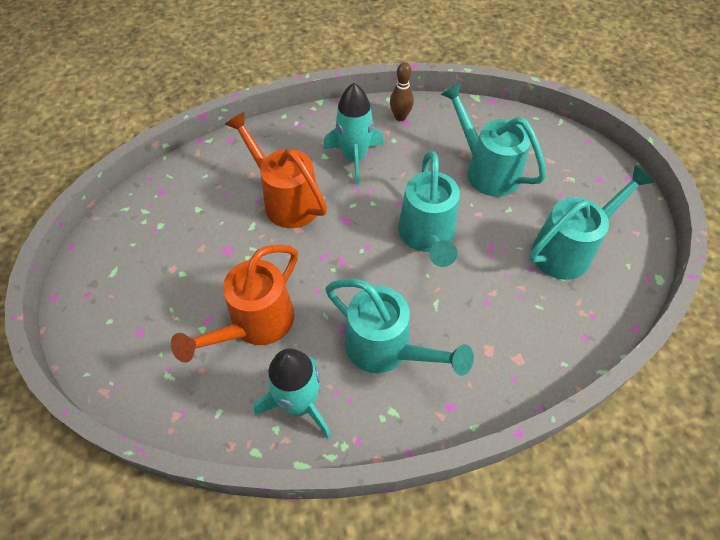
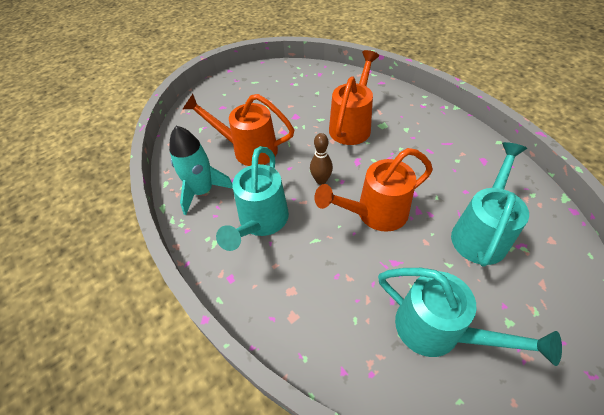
camera: 70 degrees right, 5 degrees down
(355, 158) = (418, 145): turquoise rocket -> none
(400, 117) = (486, 155): brown bowling pin -> brown bowling pin (321, 180)
(427, 236) = (375, 213): turquoise watering can -> orange watering can

